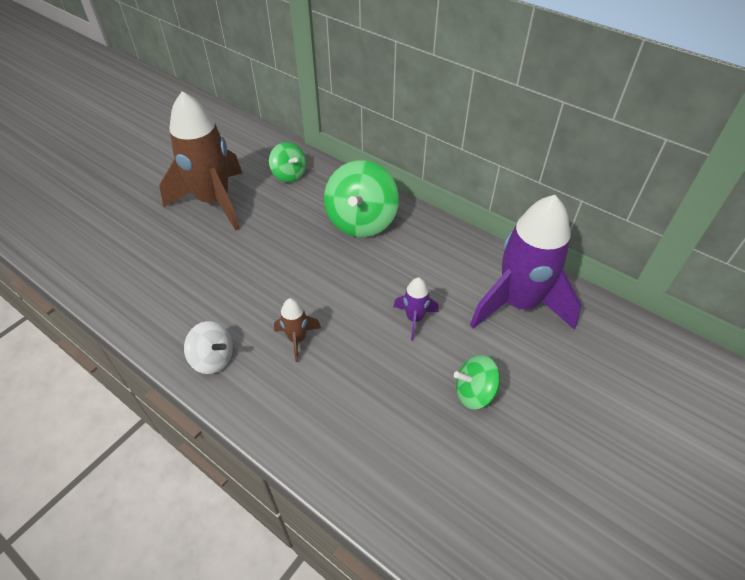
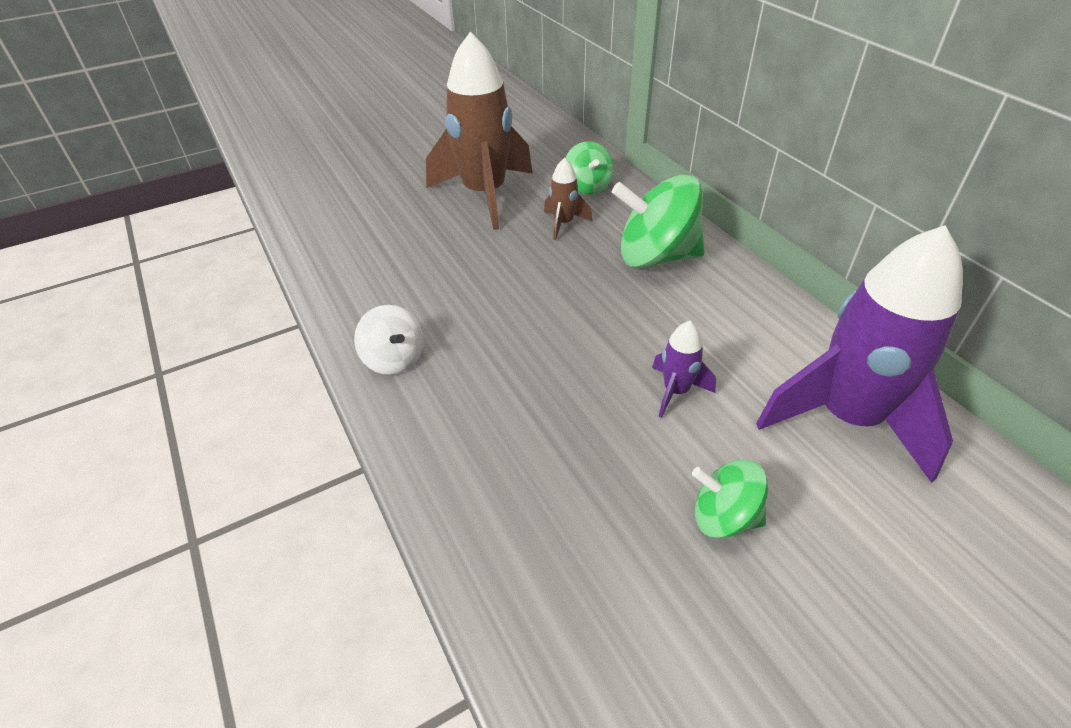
camera: 25 degrees right, 5 degrees down
(297, 339) = (505, 368): brown rocket -> brown rocket (563, 224)
(361, 221) = (656, 257): green spinning top -> green spinning top turned 60 degrees clockwise

